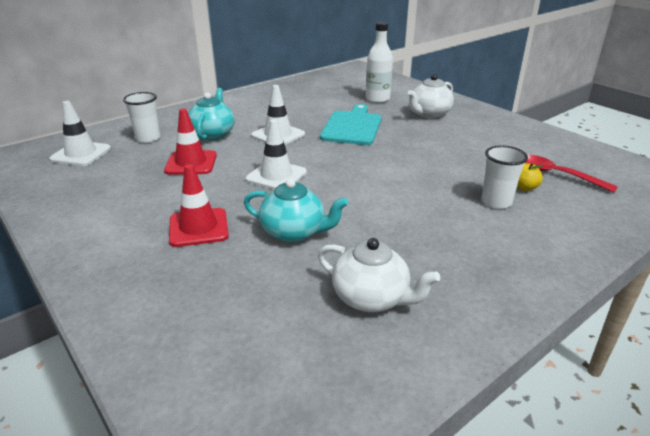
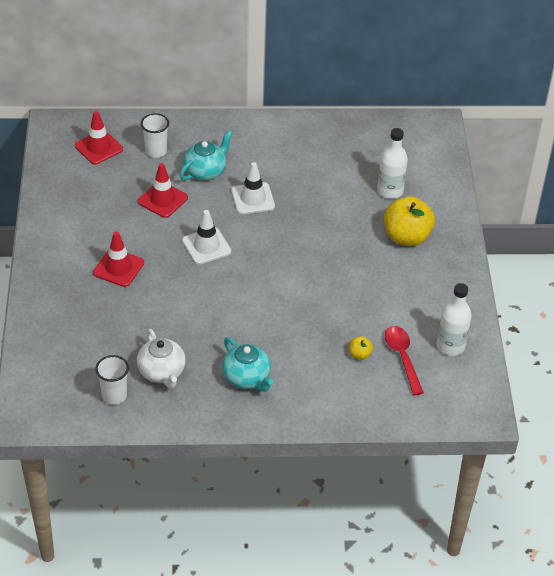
camera: 35 degrees right, 15 degrees up
(81, 154) = (98, 147): white traffic cone -> red traffic cone
(294, 232) = (168, 304): turquoise teapot -> turquoise teapot (247, 378)
(352, 127) = (321, 219): turquoise cutting board -> none
(429, 114) = (406, 237): white teapot -> yellow apple
(496, 202) = (321, 354): white cup -> white cup (114, 395)
(570, 153) = (450, 346): none -> white bottle

